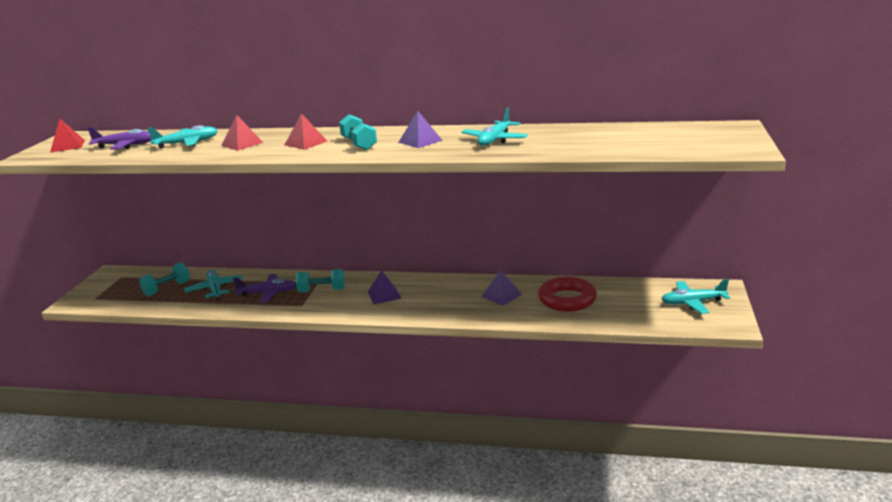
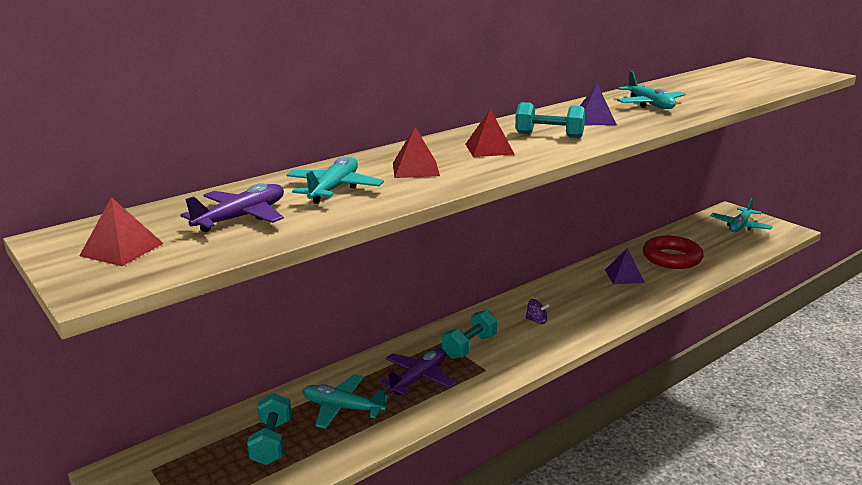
camera: 50 degrees left, 0 degrees up
(384, 295) = (536, 321): purple pyramid -> purple spinning top

